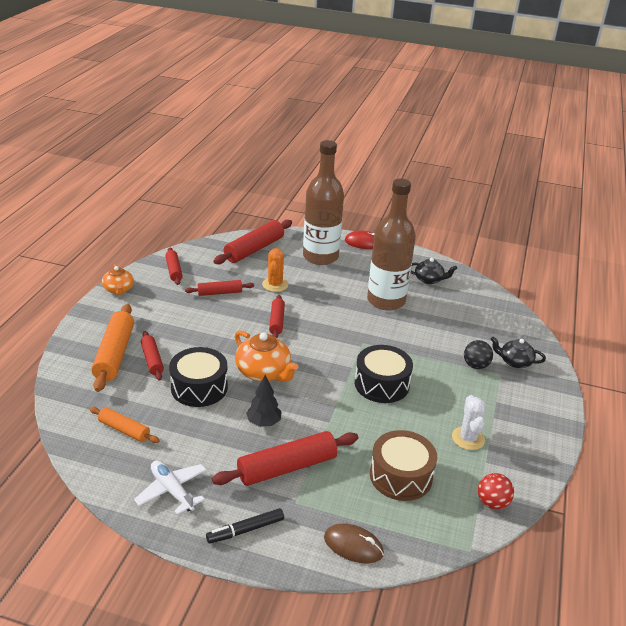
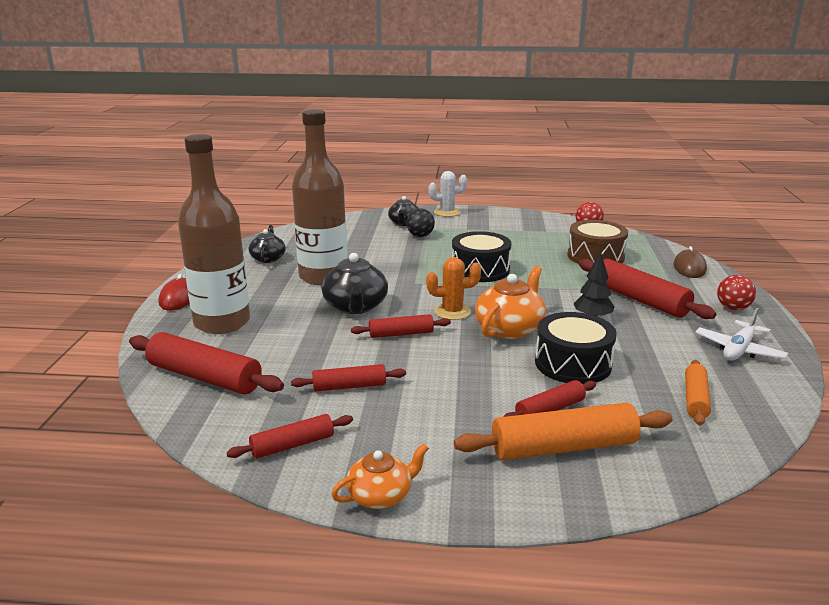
camera: 100 degrees left, 10 degrees down
(220, 293) = (349, 386): red rolling pin -> red rolling pin turned 75 degrees counterclockwise
(245, 530) = (733, 308): black marker -> red ball
(275, 285) = (310, 346): orange cactus -> orange cactus (452, 312)
(327, 308) = (355, 307): none -> black teapot
(468, 438) = (524, 236): white cactus -> white cactus (447, 212)

